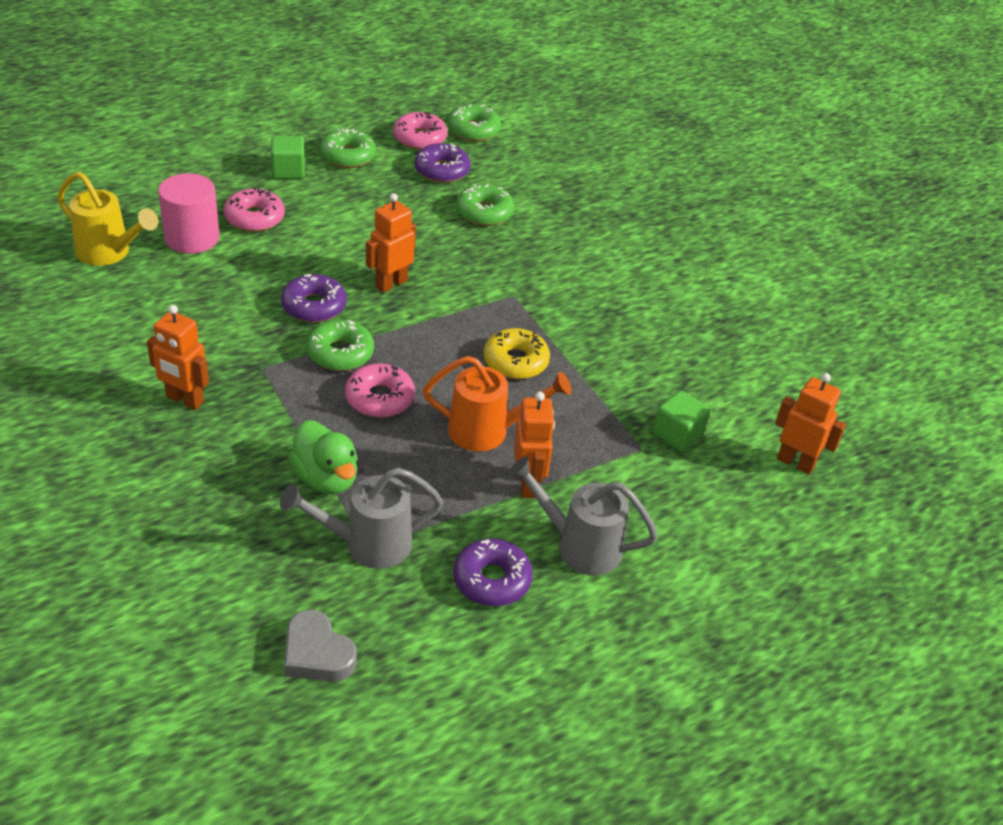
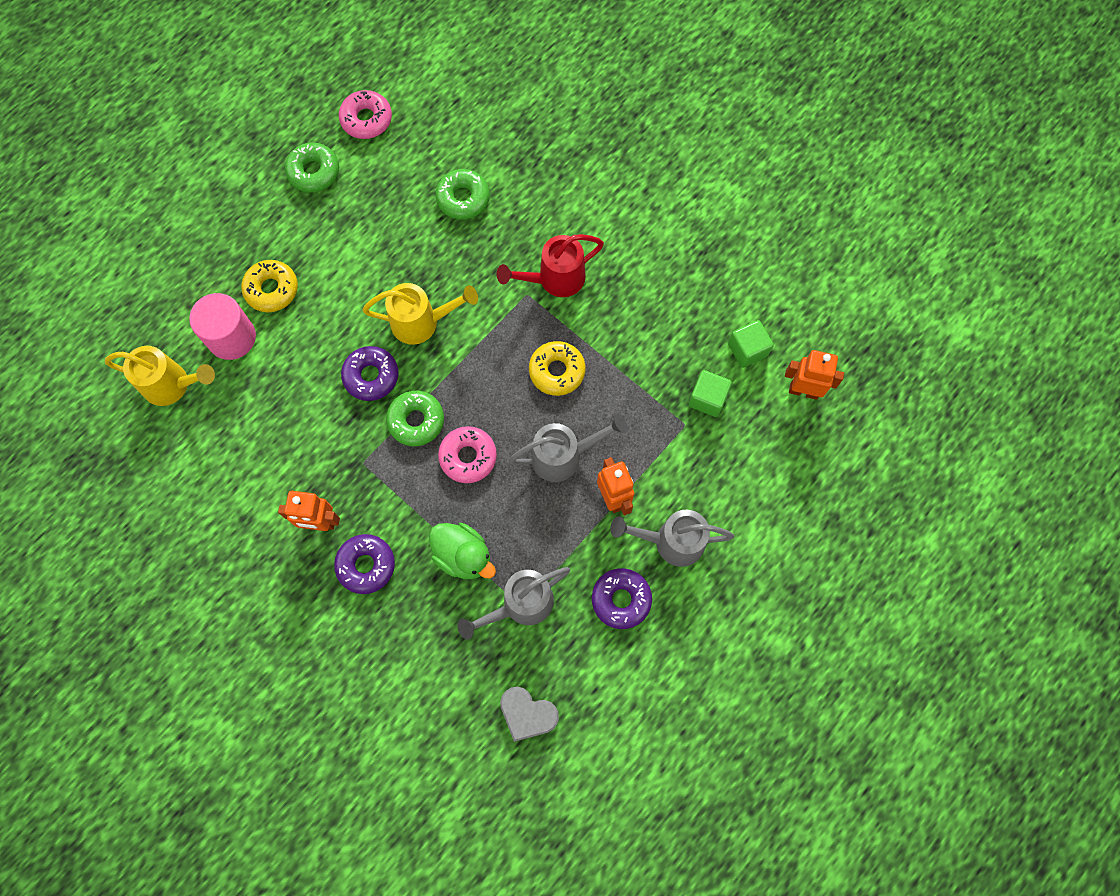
camera: 15 degrees left, 30 degrees up
(254, 218) = (271, 289): pink donut -> yellow donut
(288, 171) = (271, 215): green cube -> green cube (747, 350)
(391, 283) = (421, 322): orange robot -> yellow watering can
(442, 170) = (404, 157): purple donut -> purple donut (366, 565)
(473, 130) = (410, 87): green donut -> none
(487, 431) = (563, 456): orange watering can -> grey watering can
(549, 293) = (555, 279): none -> red watering can

